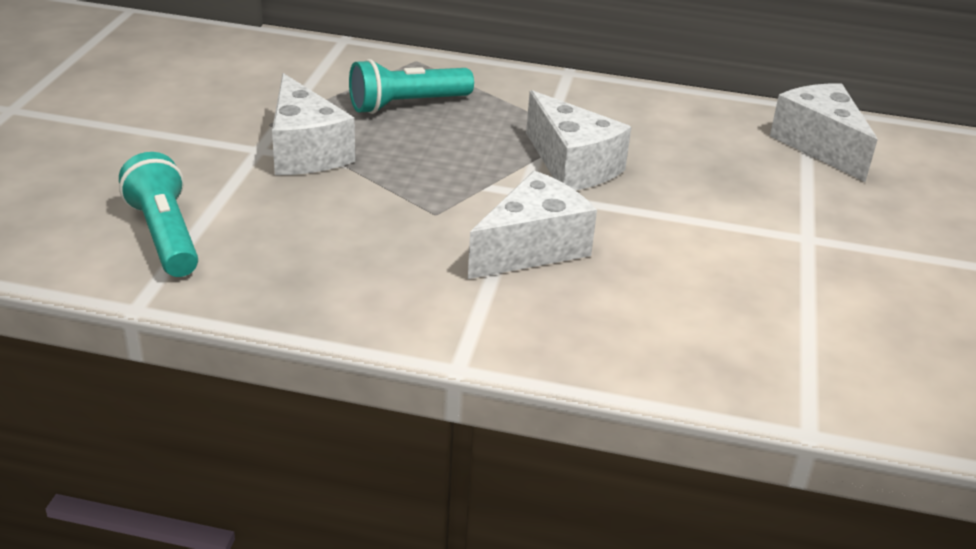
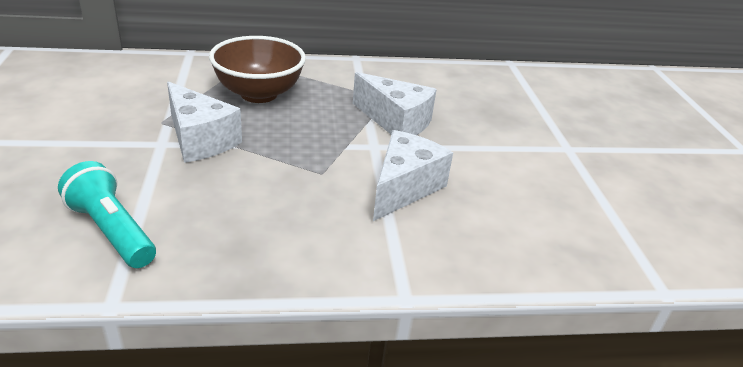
camera: 20 degrees left, 0 degrees up
(406, 105) = (259, 94): turquoise flashlight -> brown bowl
(820, 145) = (534, 86): white cheese -> none

